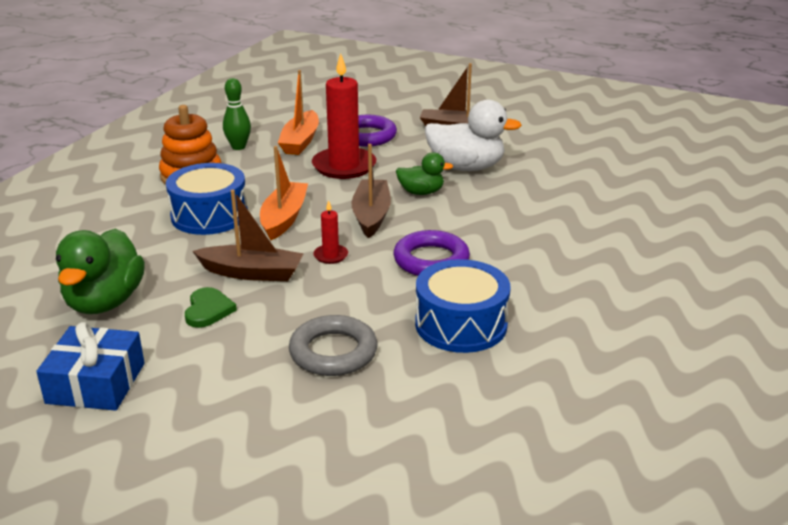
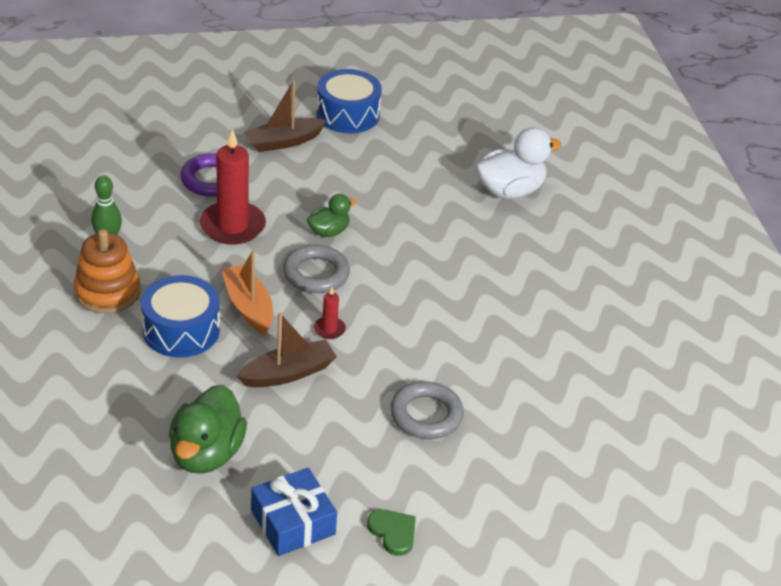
camera: 40 degrees left, 10 degrees up
(105, 302) = (206, 454): green duck -> green duck turned 45 degrees clockwise
(208, 310) = (296, 423): green heart -> green heart (393, 532)
(300, 141) = (158, 210): orange boat -> none
(371, 215) = (316, 274): brown boat -> grey ring
(431, 260) = (407, 301): purple ring -> none
(461, 324) = (485, 351): blue drum -> blue drum (347, 114)
(466, 167) = (336, 188): white duck -> white duck (510, 191)

